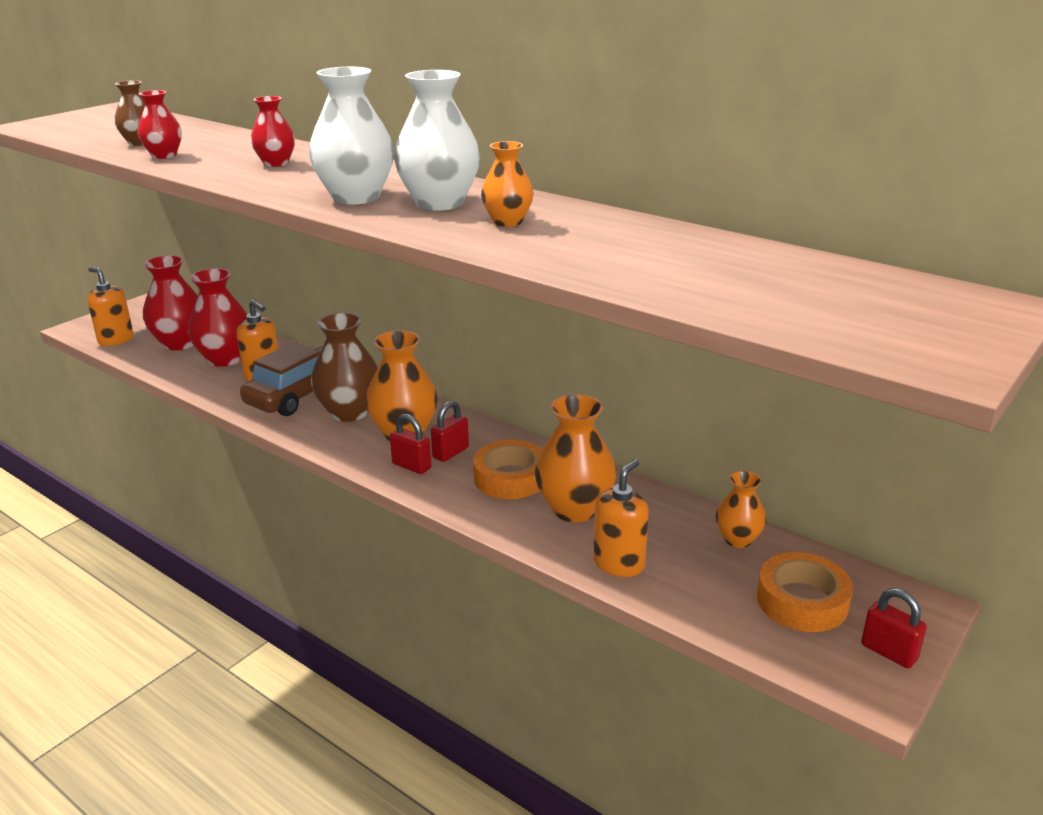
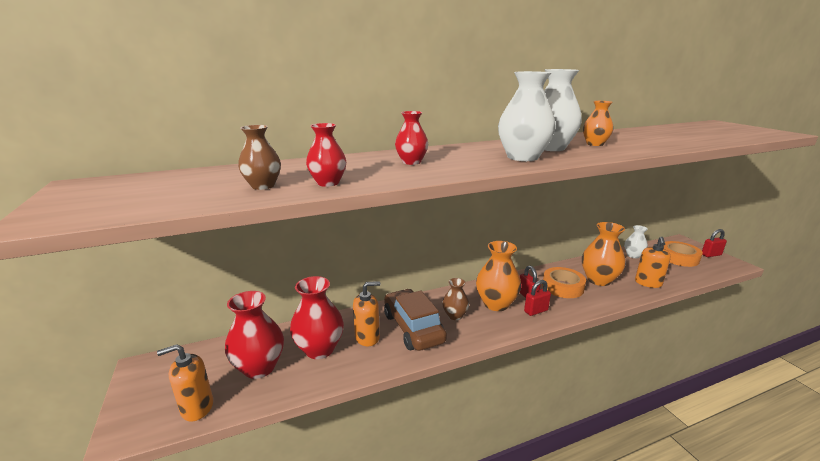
camera: 60 degrees left, 5 degrees down
(349, 412) = (455, 315): brown vase -> brown vase, size x0.58
(619, 563) = (648, 283): orange soap dispenser -> orange soap dispenser turned 135 degrees counterclockwise
(738, 539) = (633, 255): orange vase -> white vase

